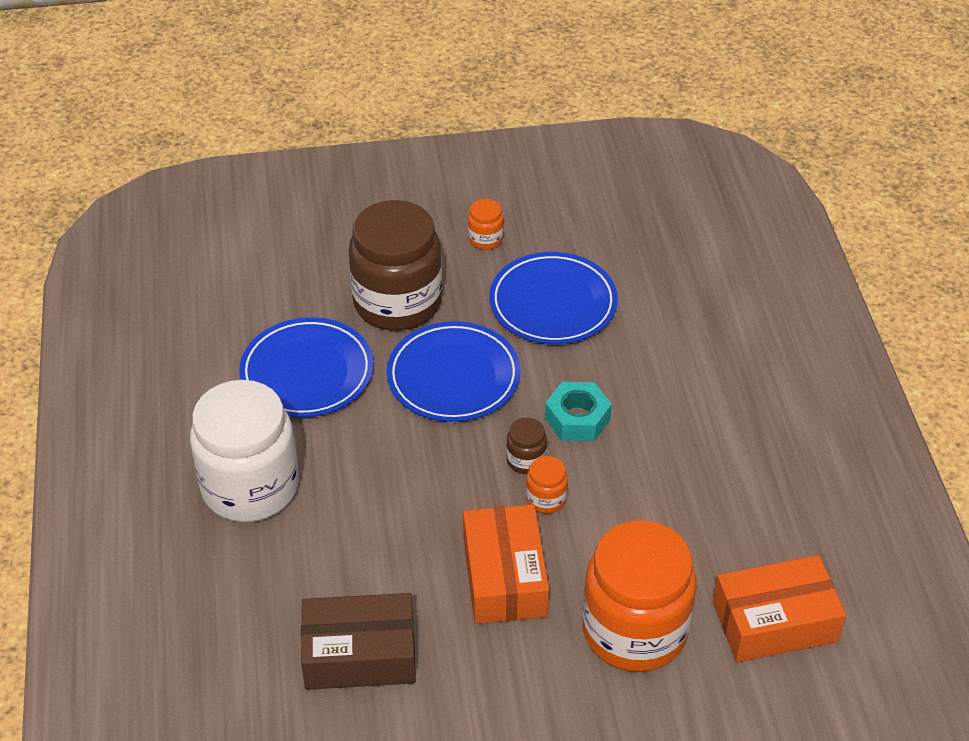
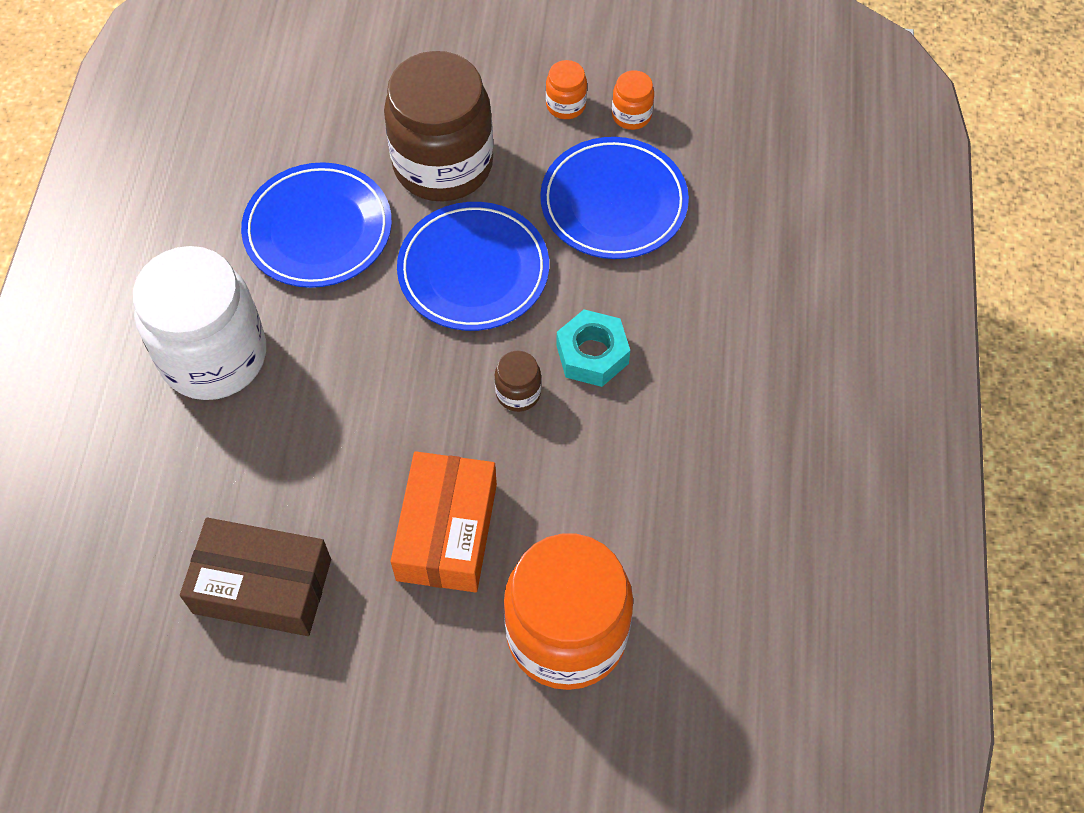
camera: 15 degrees right, 15 degrees up
(546, 499) = (524, 446): orange jar -> orange jar (631, 115)
(774, 622) = (727, 663): orange box -> none

